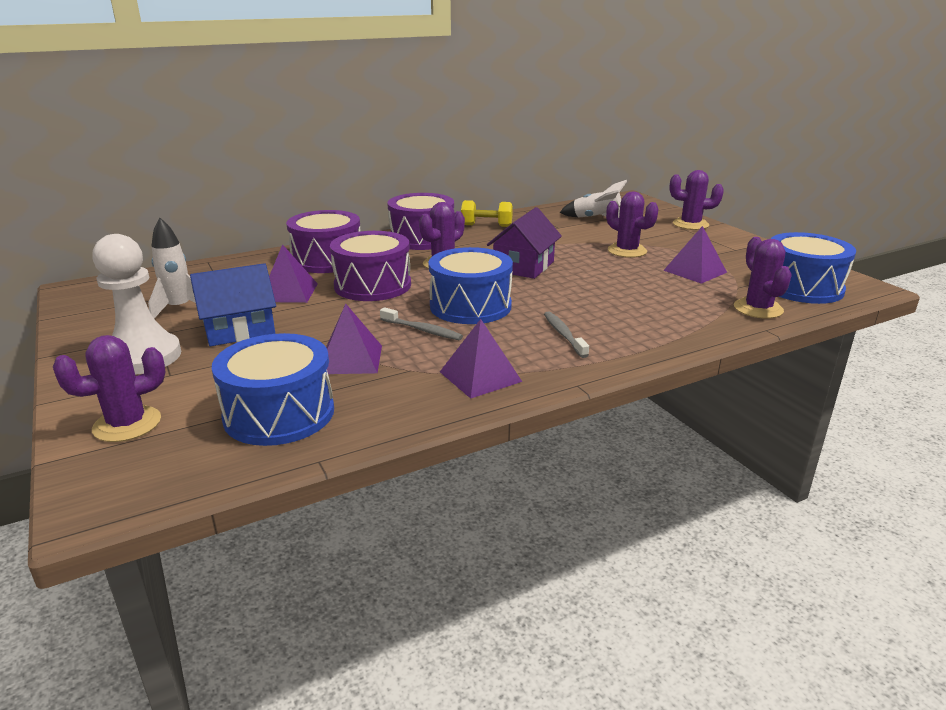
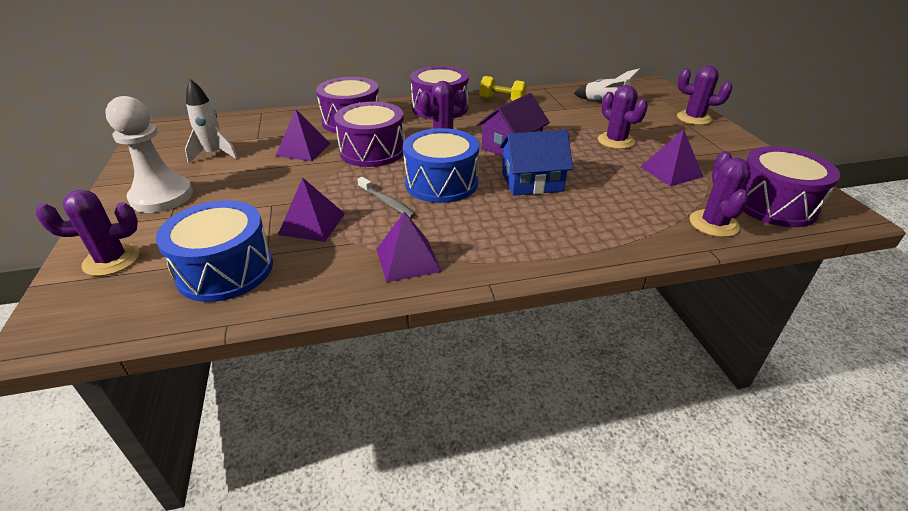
camera: 15 degrees right, 10 degrees up
(239, 329) = (245, 180): blue house -> blue house (532, 182)
(563, 335) = (507, 226): grey toothbrush -> none
(802, 287) = (774, 204): blue drum -> purple drum

